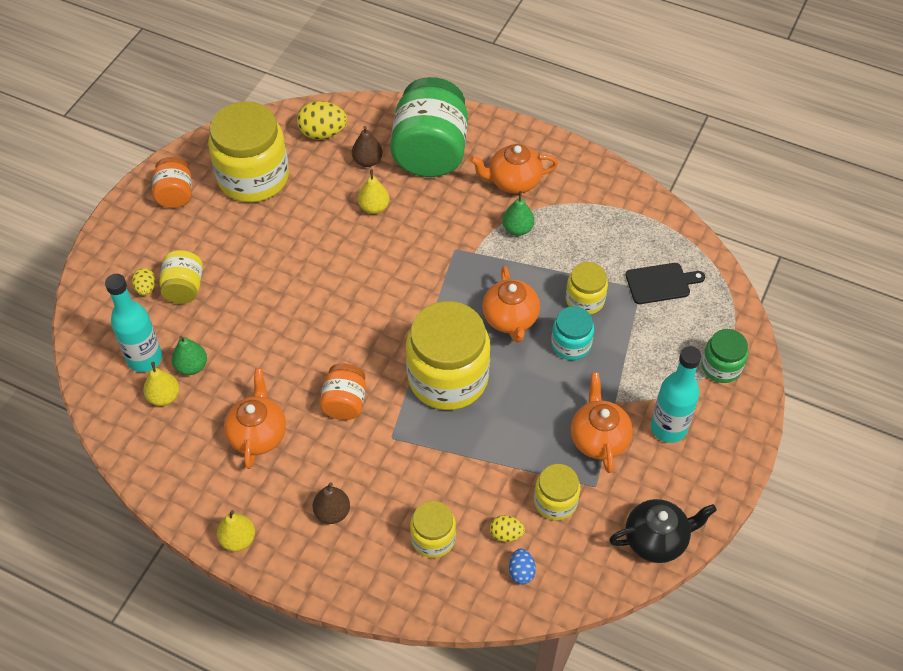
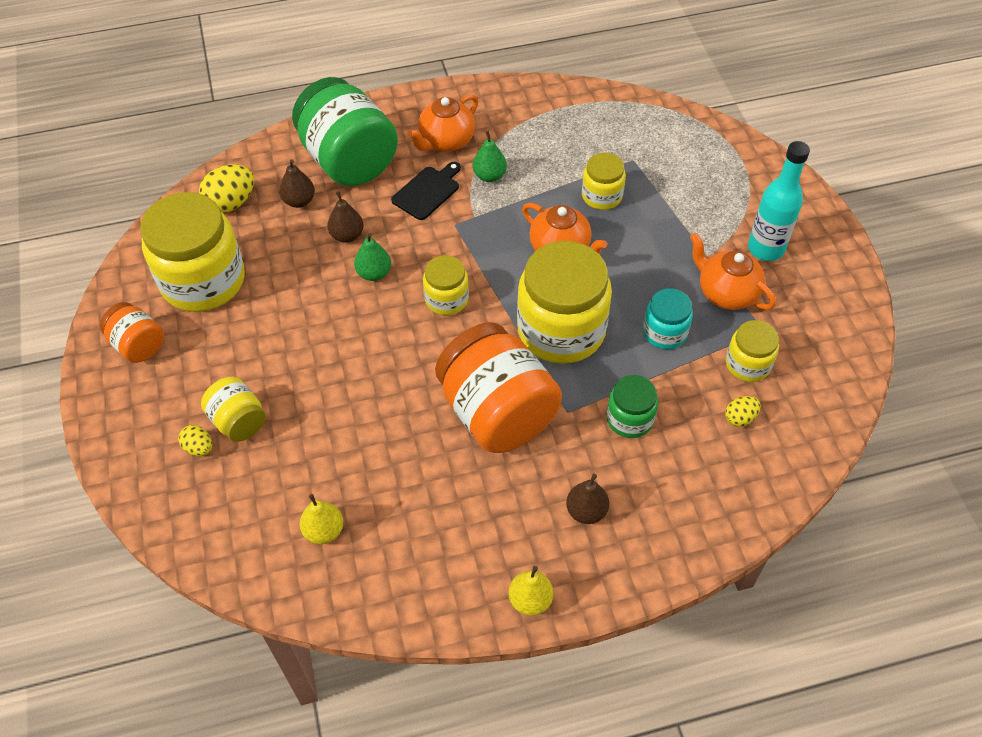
camera: 40 degrees left, 0 degrees up
(145, 358) = (267, 511): turquoise bottle -> none
(191, 366) = (322, 484): green pear -> green pear (374, 273)
(258, 434) = (449, 496): orange teapot -> none
(345, 402) = (497, 412): orange jar -> orange jar, size x1.97
(374, 207) = (347, 235): yellow pear -> brown pear
(433, 538) = (689, 466): yellow jar -> yellow jar (446, 299)
(521, 572) = (782, 438): blue egg -> none
(571, 344) = (628, 236): turquoise jar -> turquoise jar (664, 332)
(656, 539) = (847, 336): black teapot -> none
(660, 283) = (644, 146): black cutting board -> black cutting board (428, 191)
(721, 367) = (752, 178): green jar -> green jar (629, 419)

